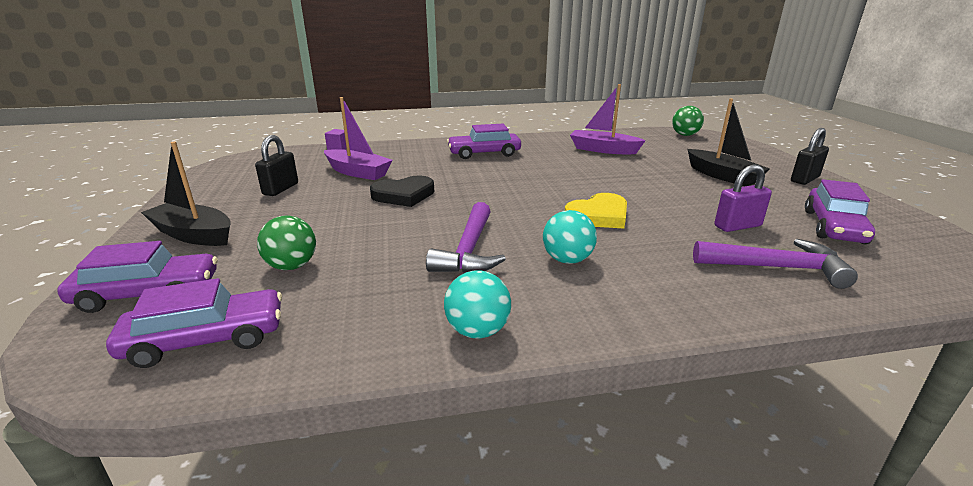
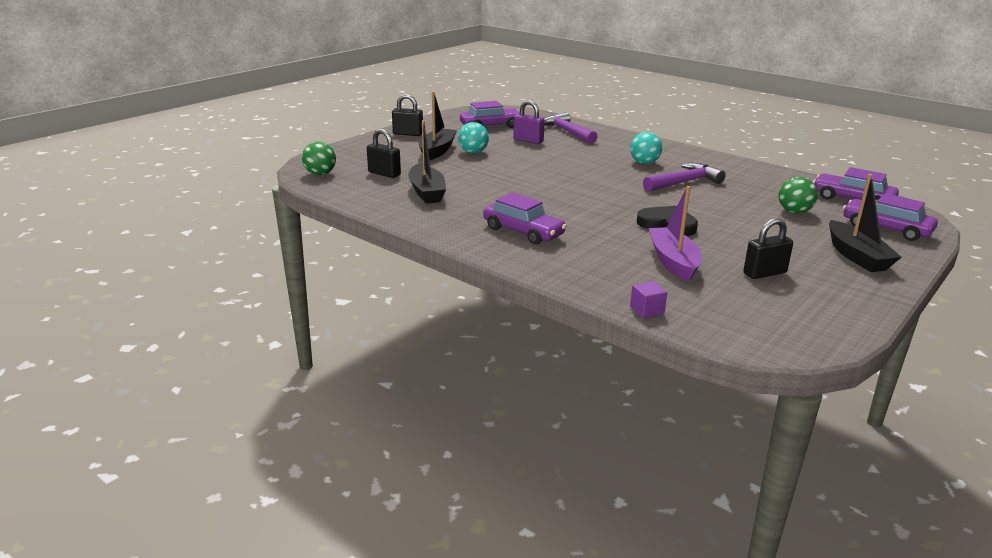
camera: 130 degrees left, 0 degrees up
(477, 331) = (729, 163): turquoise ball -> turquoise ball (473, 152)
(598, 216) = (577, 167): yellow heart -> none
(603, 150) = (427, 192): purple boat -> black boat
(665, 148) = (384, 174): none -> black padlock

